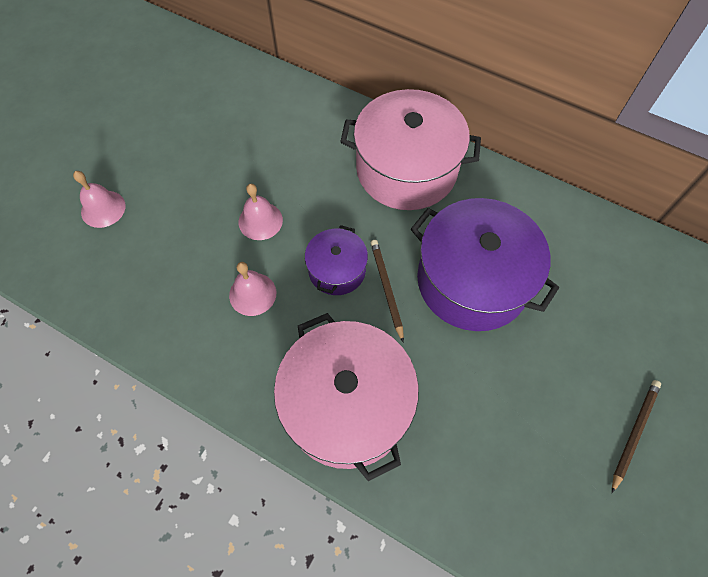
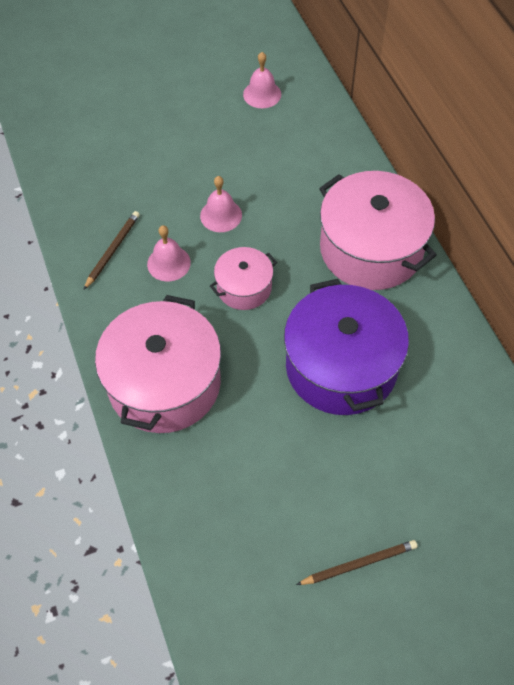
camera: 40 degrees right, 5 degrees down
(103, 209) = (120, 136): pink bell -> pink bell (262, 94)
(337, 270) = (244, 287): purple pot -> pink pot
(386, 288) = (268, 326): brown pencil -> brown pencil (112, 250)

